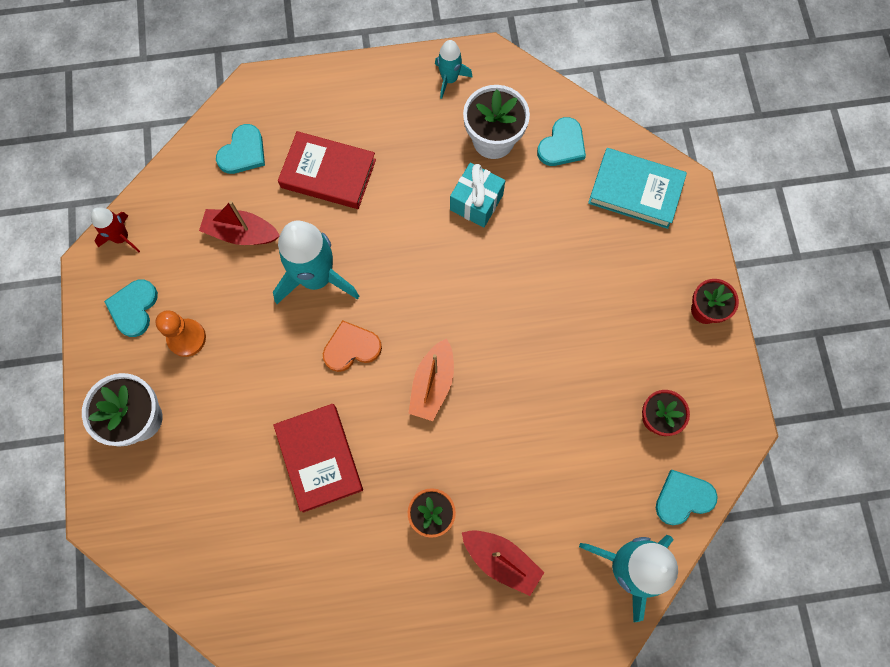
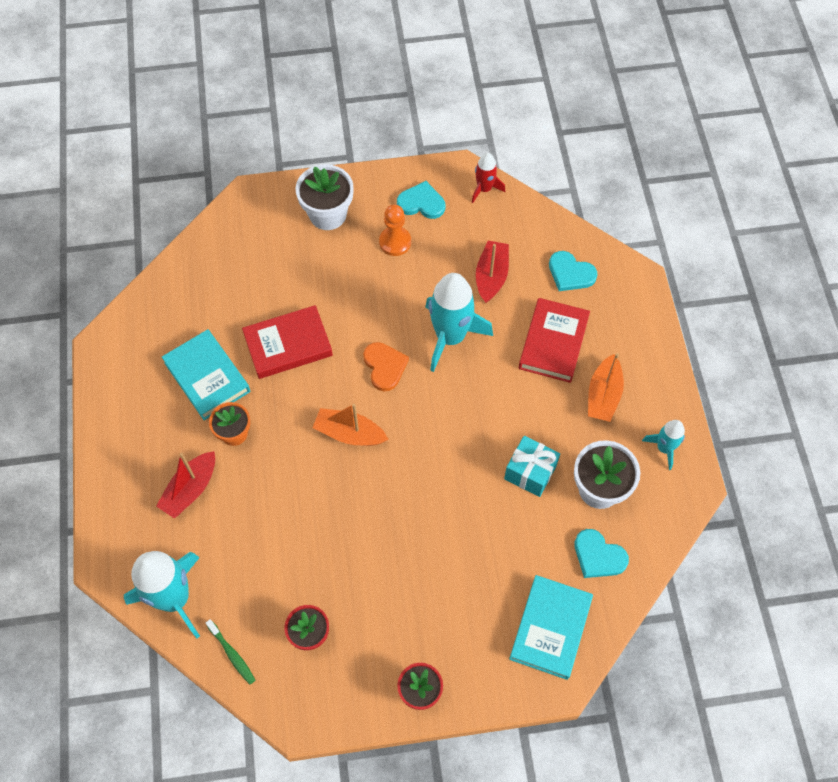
camera: 90 degrees right, 10 degrees down
(359, 553) = (207, 377): none -> turquoise book
(391, 129) = (603, 395): none -> orange boat
(683, 498) = (232, 654): turquoise heart -> green toothbrush

